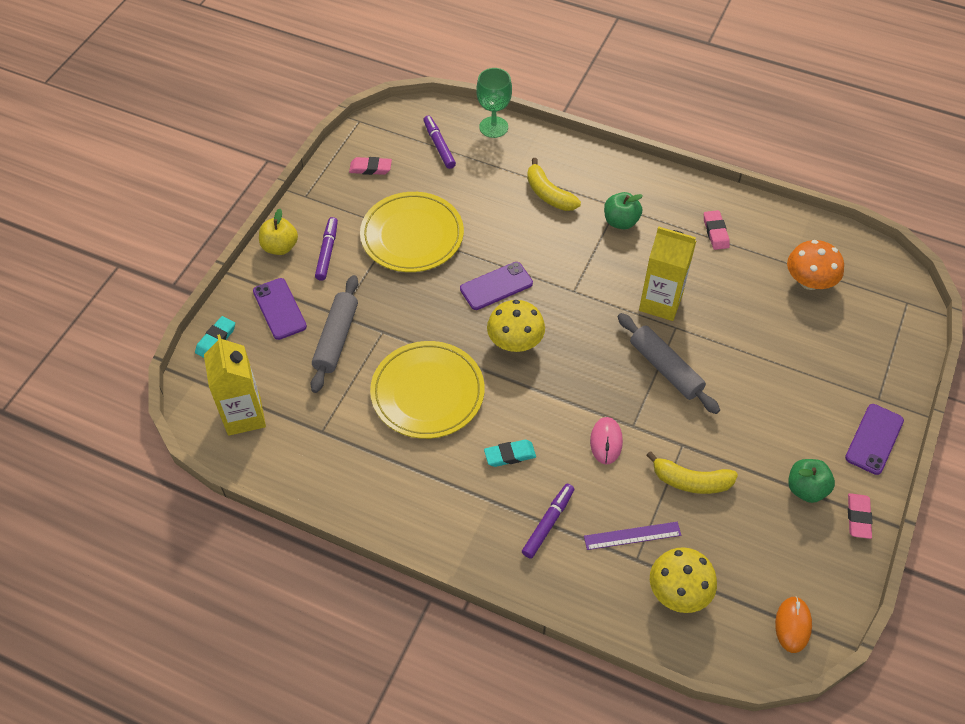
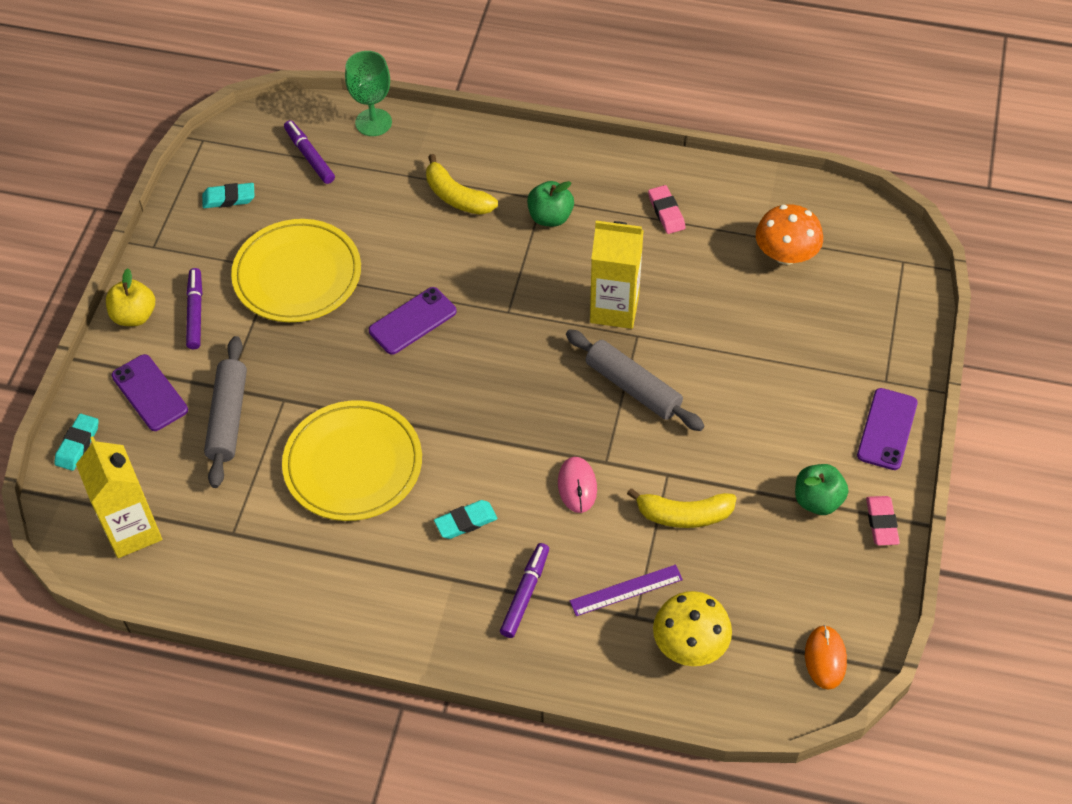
camera: 10 degrees left, 0 degrees up
(370, 168) = (229, 198): pink eraser -> turquoise eraser
(515, 341) = (448, 385): yellow mushroom -> none

